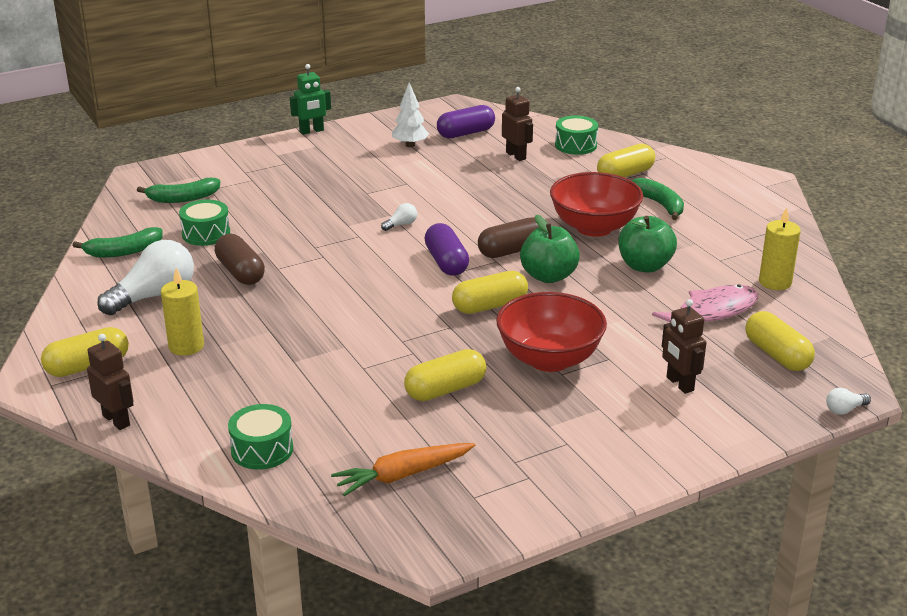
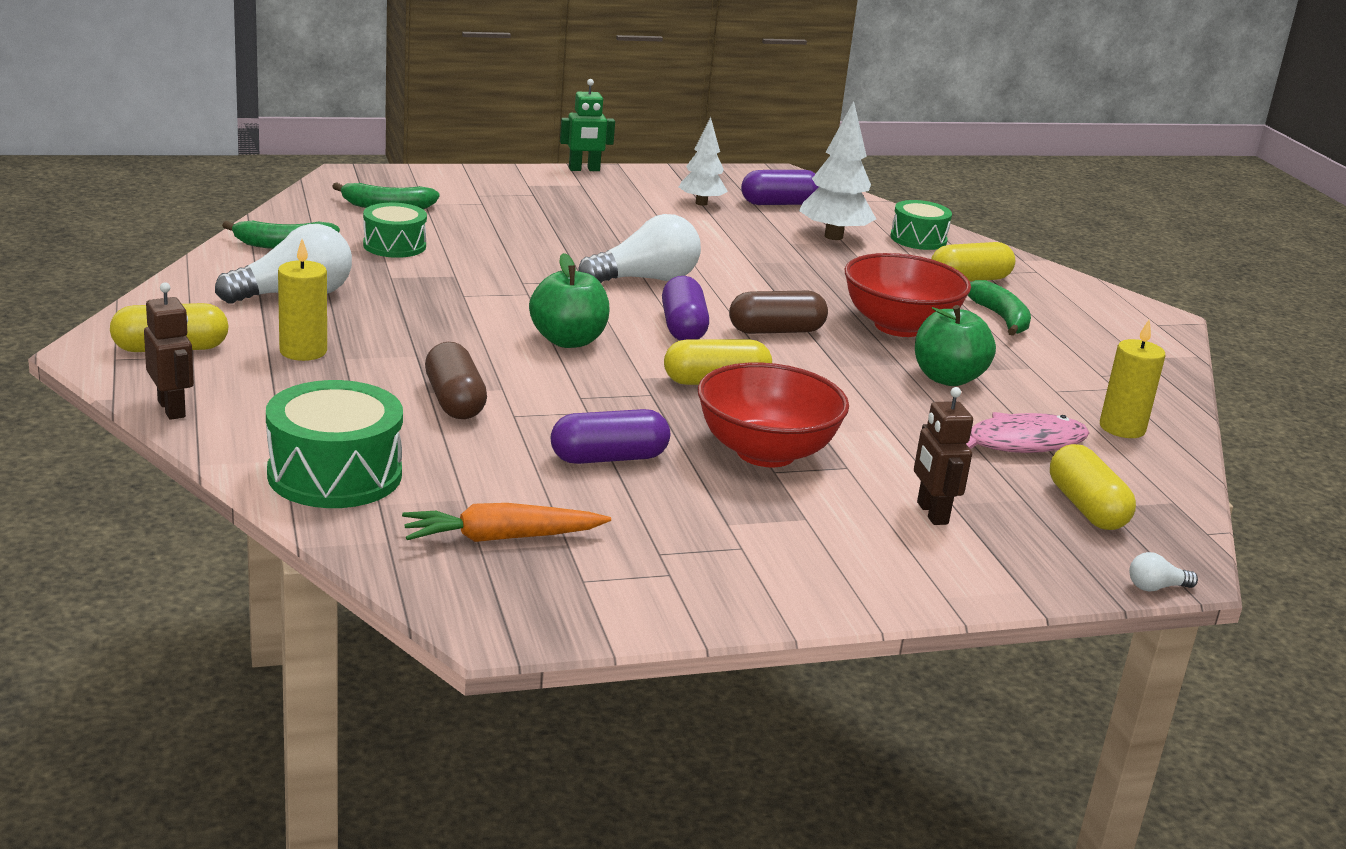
camera: 10 degrees right, 5 degrees down
(240, 272) = (414, 291): brown capsule -> brown capsule (454, 401)
(262, 449) = (335, 474): green drum -> green drum, size x1.58
(401, 225) = (645, 279): white light bulb -> white light bulb, size x2.34
(445, 389) = (609, 458): yellow capsule -> purple capsule
(516, 156) = (833, 236): brown robot -> white tree
(548, 276) = (811, 366): green apple -> green apple (568, 341)

